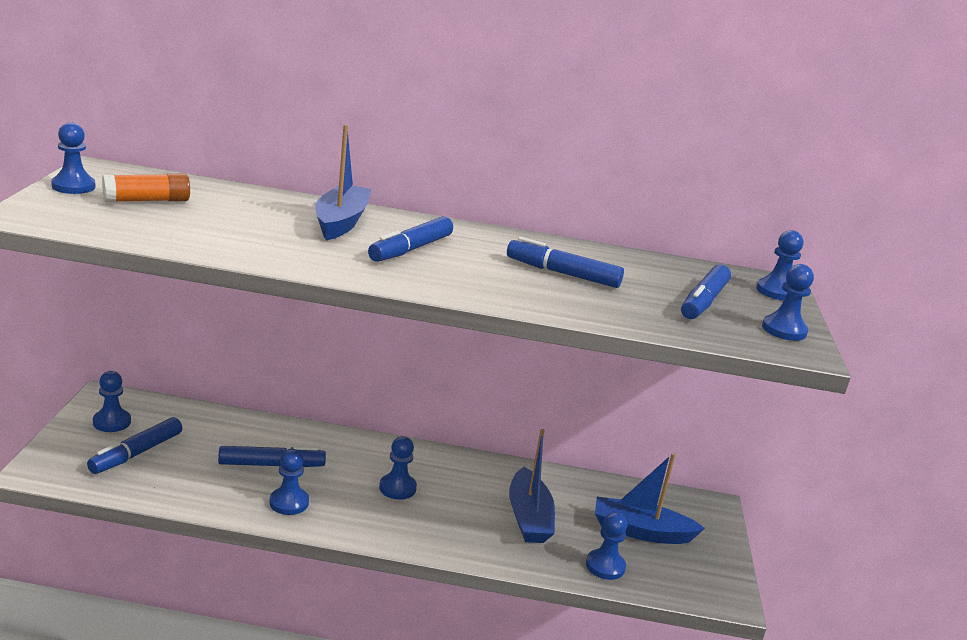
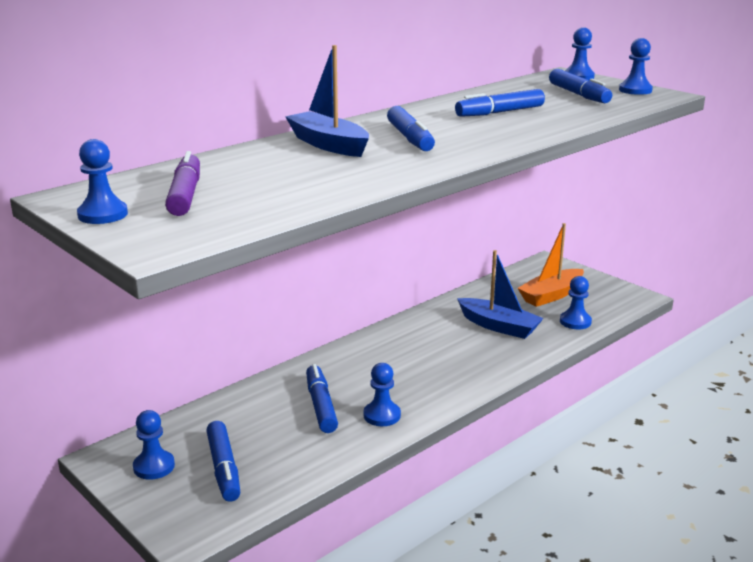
camera: 45 degrees left, 0 degrees up
(147, 201) = (185, 194): orange glue stick -> purple marker
(271, 465) = (321, 405): blue marker -> blue marker turned 45 degrees counterclockwise
(397, 488) = (412, 362): blue pawn -> none
(641, 531) = (551, 295): blue boat -> orange boat

